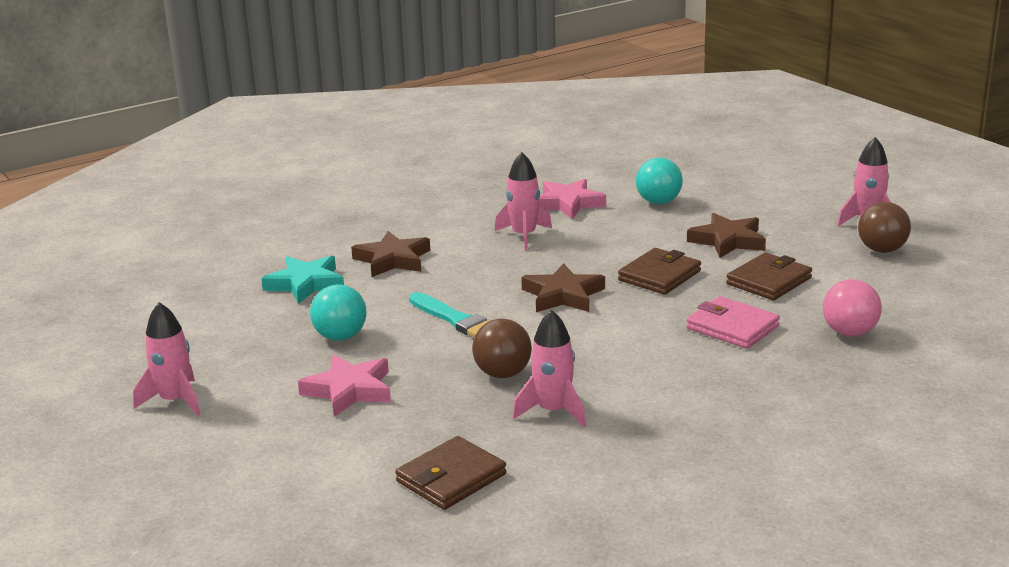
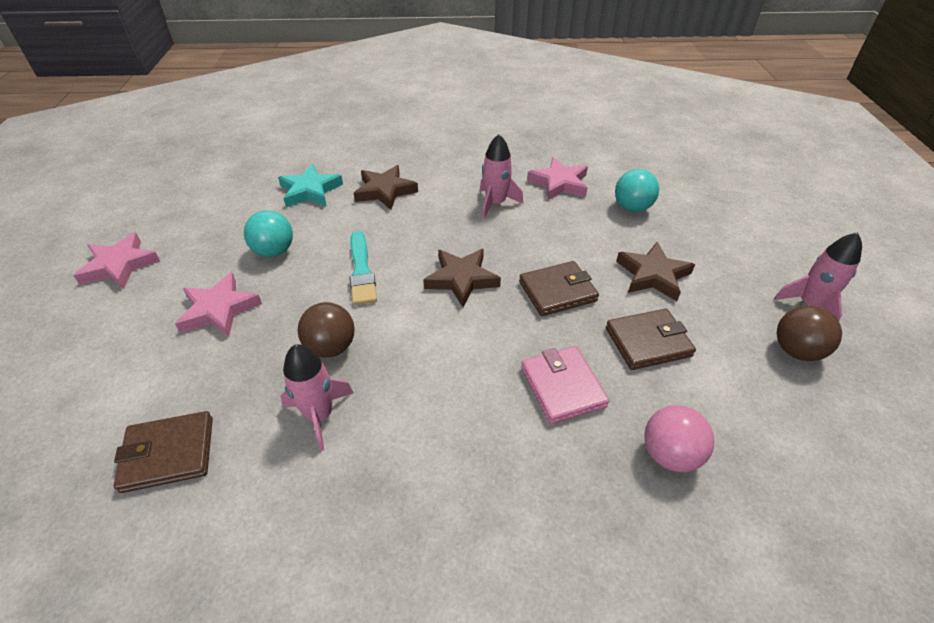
camera: 30 degrees right, 20 degrees up
(175, 401) = (120, 265): pink rocket -> pink star

